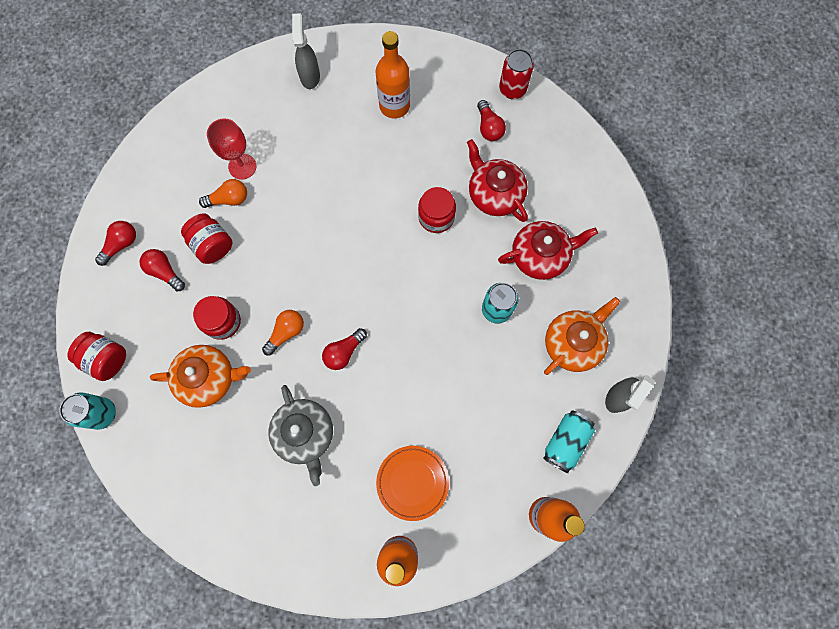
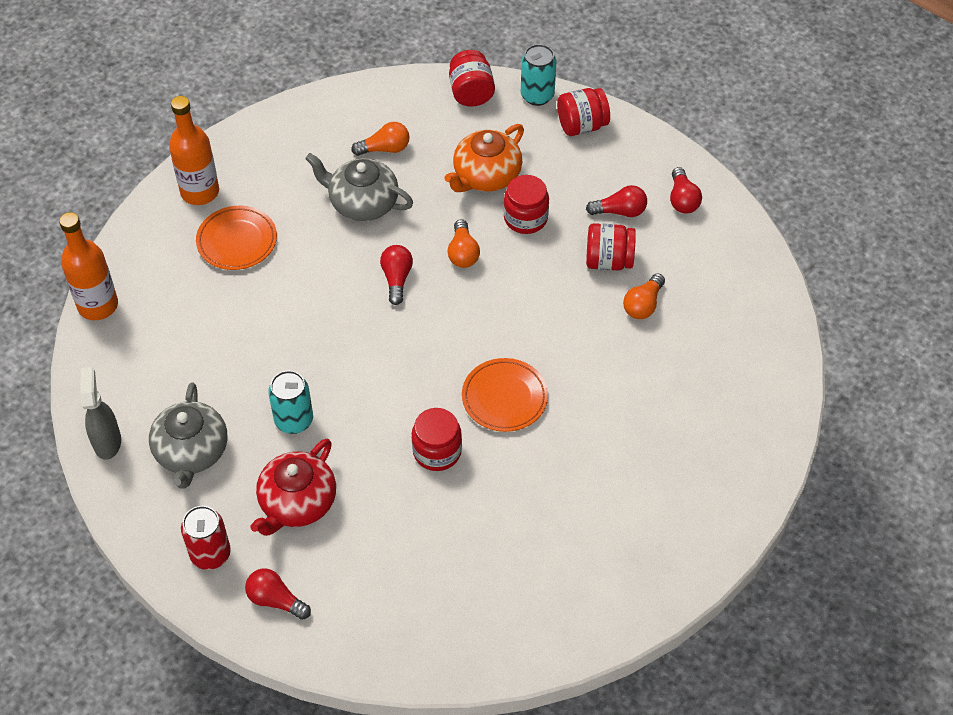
camera: 135 degrees right, 20 degrees down
(138, 461) = (471, 93): none -> red jar
(242, 166) = (668, 339): red goblet -> none
(244, 468) = (385, 149): none -> orange light bulb
(310, 76) = (718, 474): grey spray bottle -> none
(367, 215) = (504, 398): none -> orange plate
(394, 106) = (599, 520): orange bottle -> none
(489, 127) = (479, 585): red light bulb -> red light bulb (275, 600)
(494, 194) = (402, 522): red teapot -> none
(512, 89) = (498, 651): red can -> red can (210, 554)
(565, 442) = (127, 369): turquoise can -> none
(573, 343) = (191, 452): orange teapot -> grey teapot

